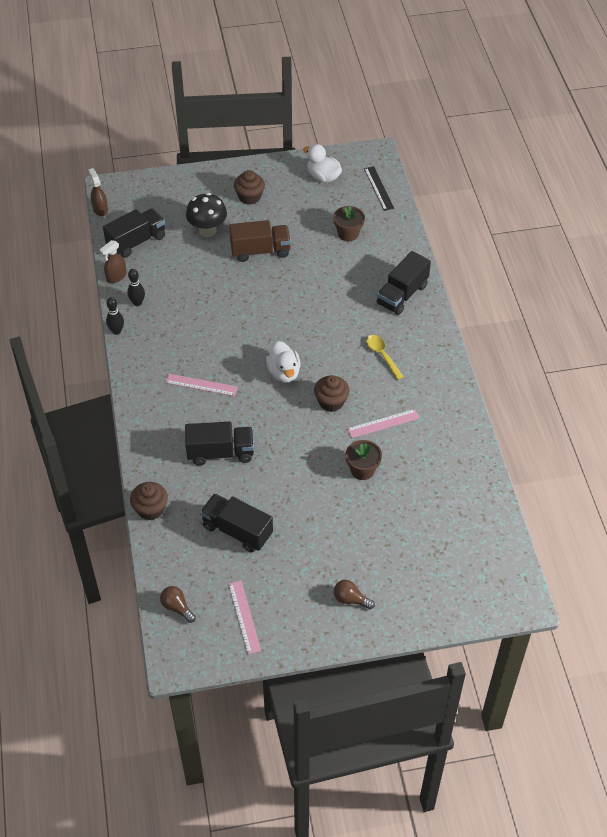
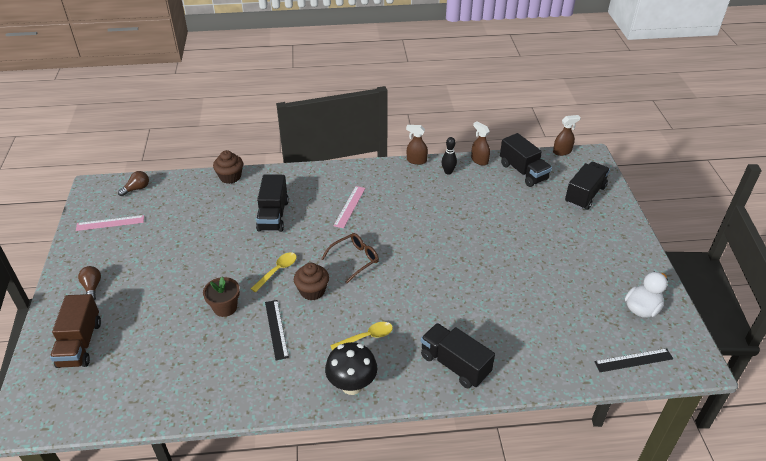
camera: 95 degrees right, 10 degrees down
(116, 331) = (416, 160): black bowling pin -> brown spray bottle
(207, 230) = (542, 216): black mushroom -> black mushroom (352, 385)
(237, 530) = (191, 222): black truck -> black truck (585, 195)
(249, 197) = (596, 247): brown cupcake -> none
(260, 251) = (517, 251): brown truck -> brown truck (80, 344)
(284, 373) = (355, 259): white duck -> brown glasses
(307, 435) = (277, 271): none -> yellow spoon
(348, 233) = (550, 324): brown flower pot -> none
(351, 599) = (92, 287): brown light bulb -> brown light bulb turned 45 degrees counterclockwise
(383, 423) = (276, 329): pink ruler -> black ruler

